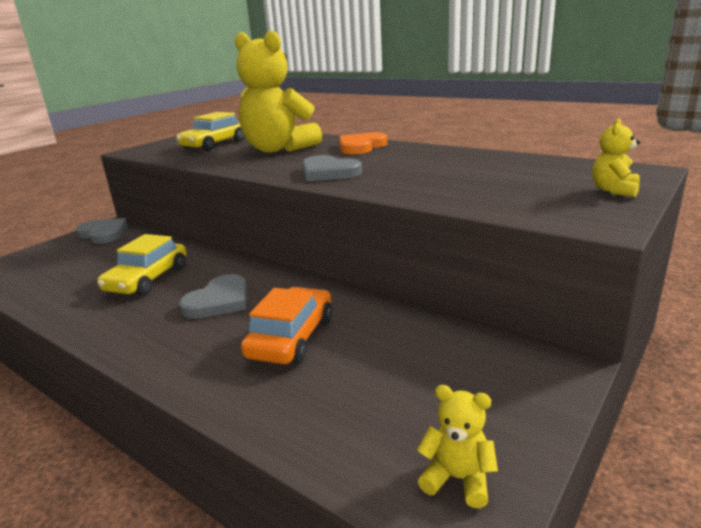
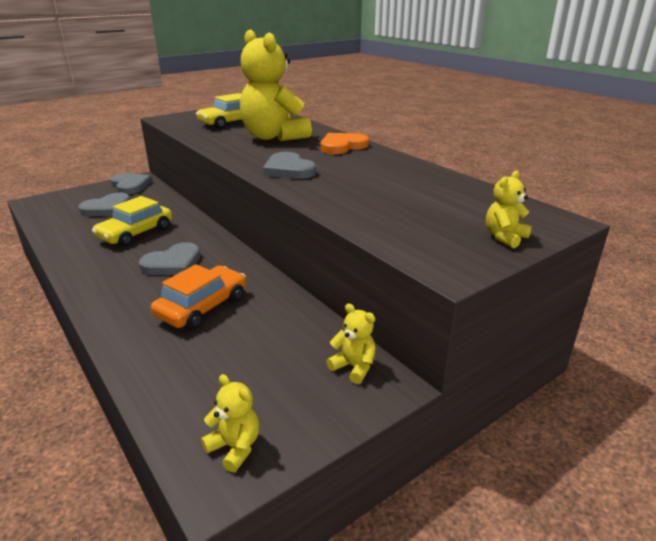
camera: 15 degrees right, 5 degrees up
(91, 261) = (107, 208): none -> grey heart
(512, 358) = (354, 367): none -> yellow teddy bear

